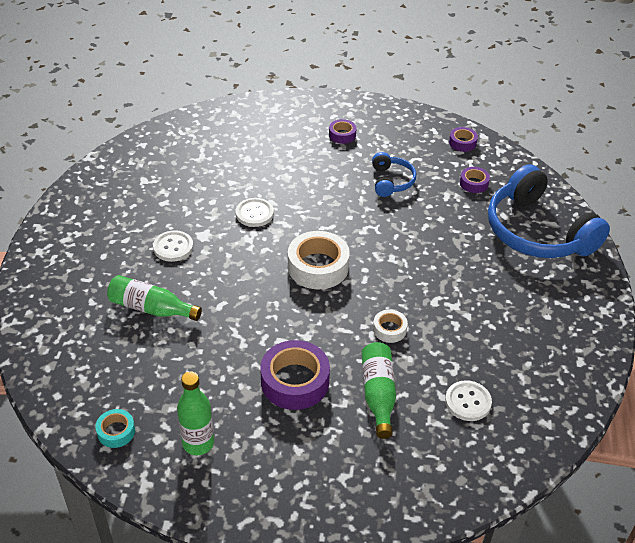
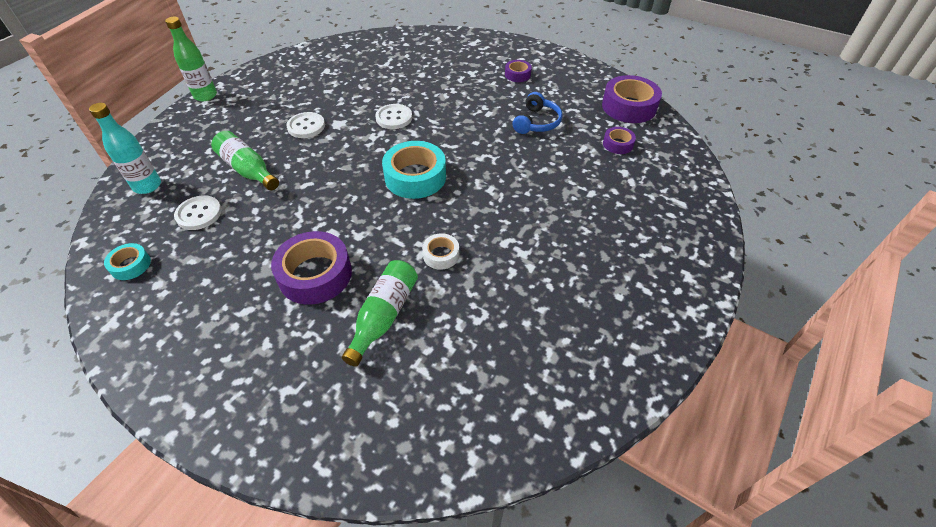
camera: 25 degrees right, 5 degrees up
(61, 355) = (147, 186): none -> turquoise bottle
(198, 443) = (185, 302): green bottle -> green bottle (205, 96)
(318, 267) = (415, 177): white tape -> turquoise tape
(462, 143) = (629, 107): purple tape -> purple tape, size x1.93
(468, 402) = (471, 359): white button -> white button (199, 214)
(537, 231) = (659, 206): blue headphones -> none

